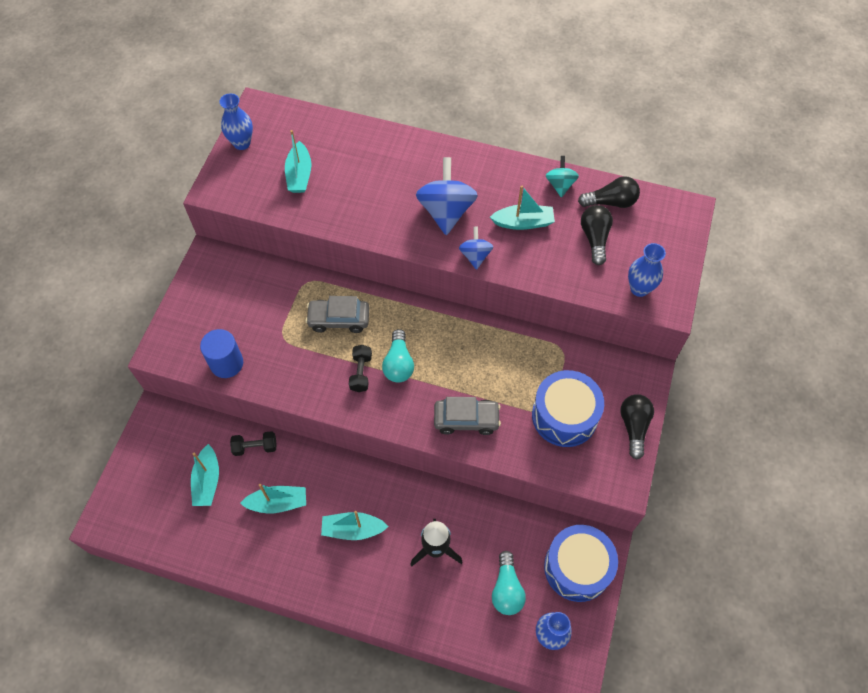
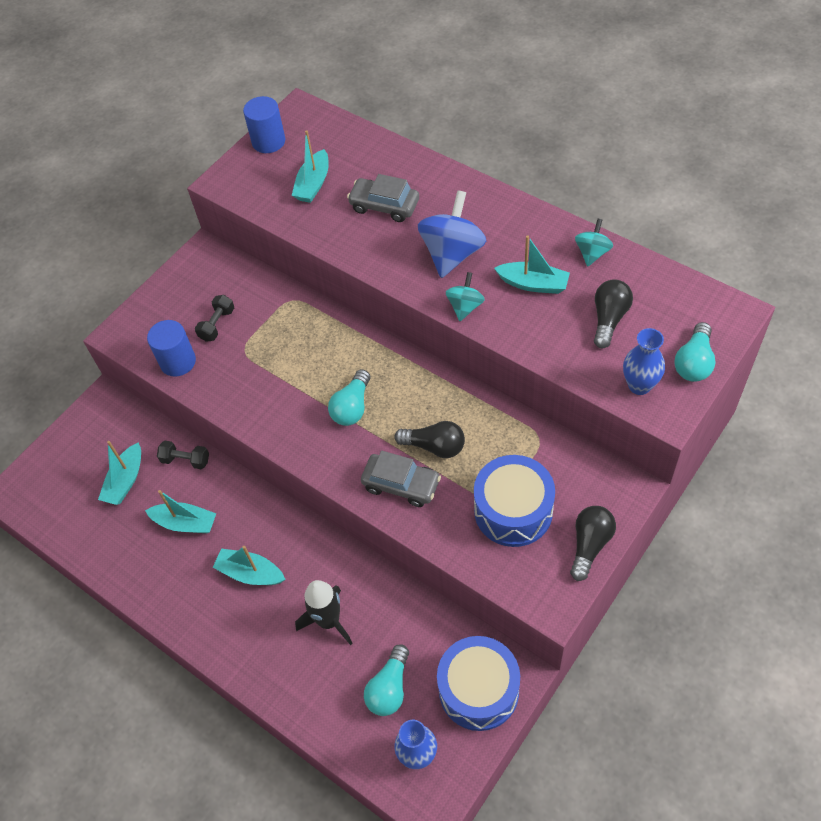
camera: 25 degrees right, 5 degrees down
(242, 143) = (268, 141): blue vase -> blue cylinder
(339, 319) = (308, 346): grey car -> grey car (384, 206)
(361, 372) = (309, 406): black dumbbell -> black dumbbell (217, 324)
(475, 256) = (465, 307): blue spinning top -> turquoise spinning top
(611, 202) = (644, 284): black light bulb -> black light bulb (434, 446)
(673, 259) = (694, 362): none -> turquoise light bulb

